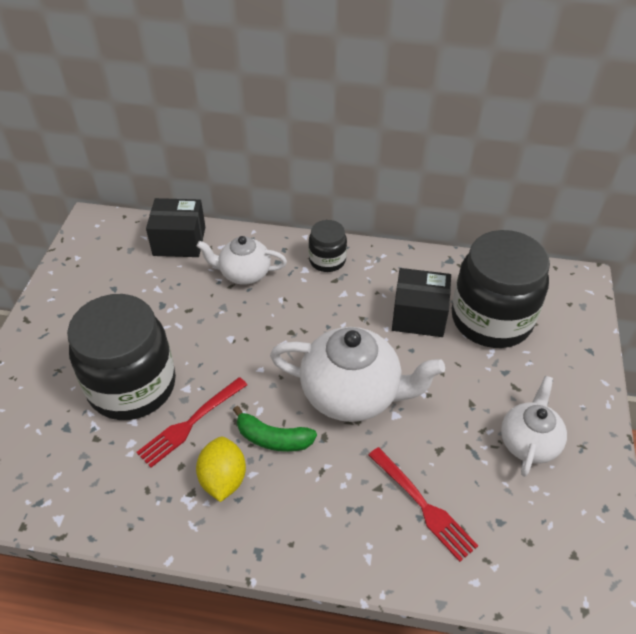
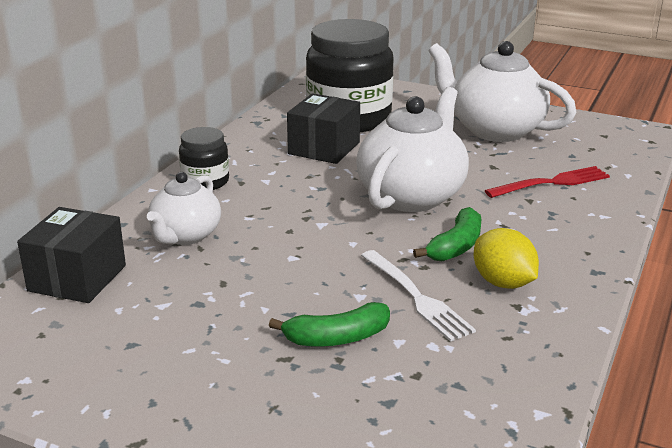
camera: 75 degrees left, 20 degrees down
(132, 386) = (337, 338): black jar -> green banana
(191, 423) = (416, 297): red fork -> white fork
(223, 479) = (503, 283): yellow lemon -> yellow lemon turned 45 degrees clockwise
(528, 442) = (495, 130): white teapot -> white teapot, size x1.66

